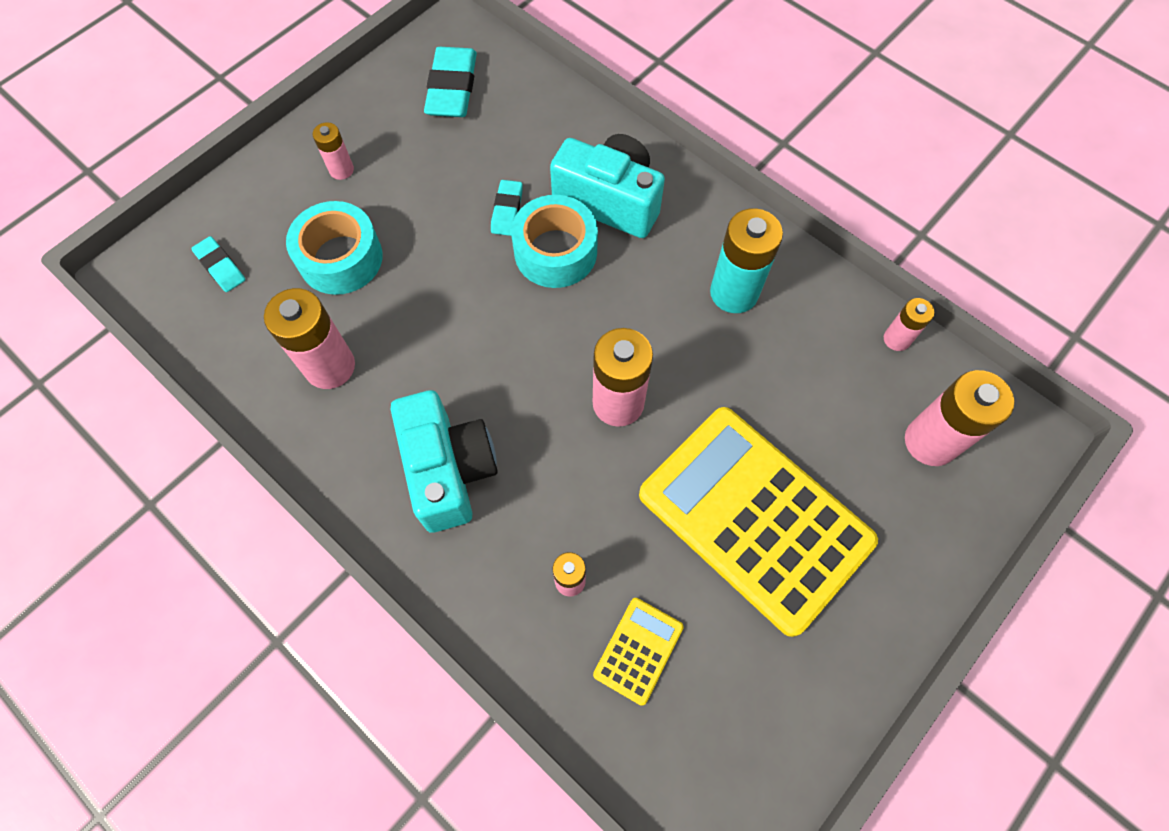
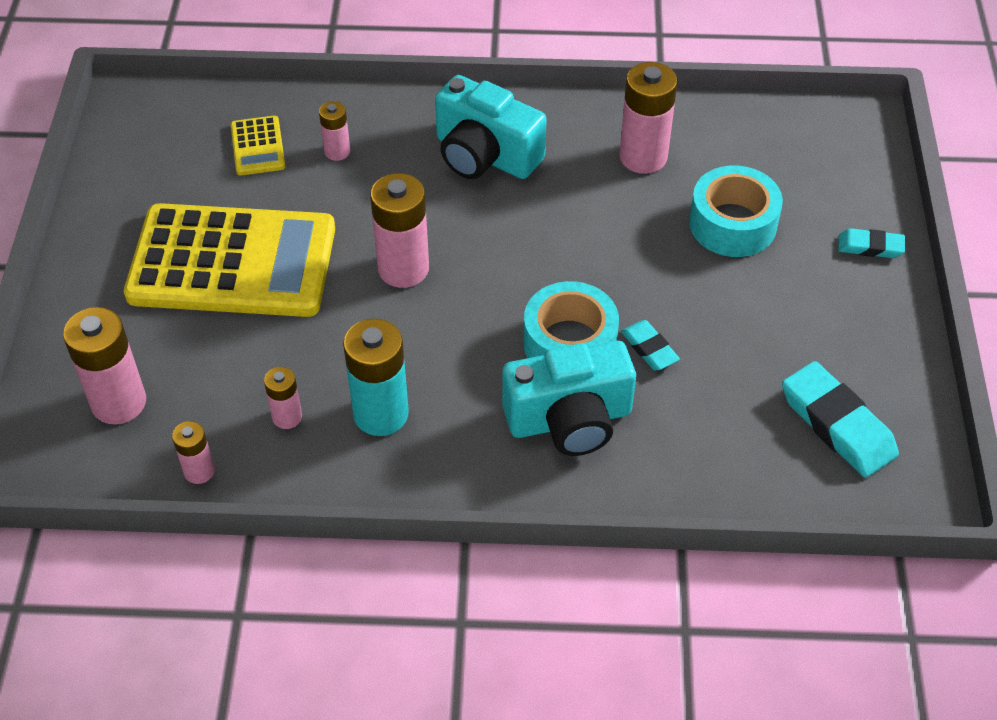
camera: 140 degrees right, 15 degrees down
(220, 267) = (809, 161): turquoise eraser -> turquoise eraser (870, 247)
(341, 170) = (826, 285): pink battery -> pink battery (287, 417)

